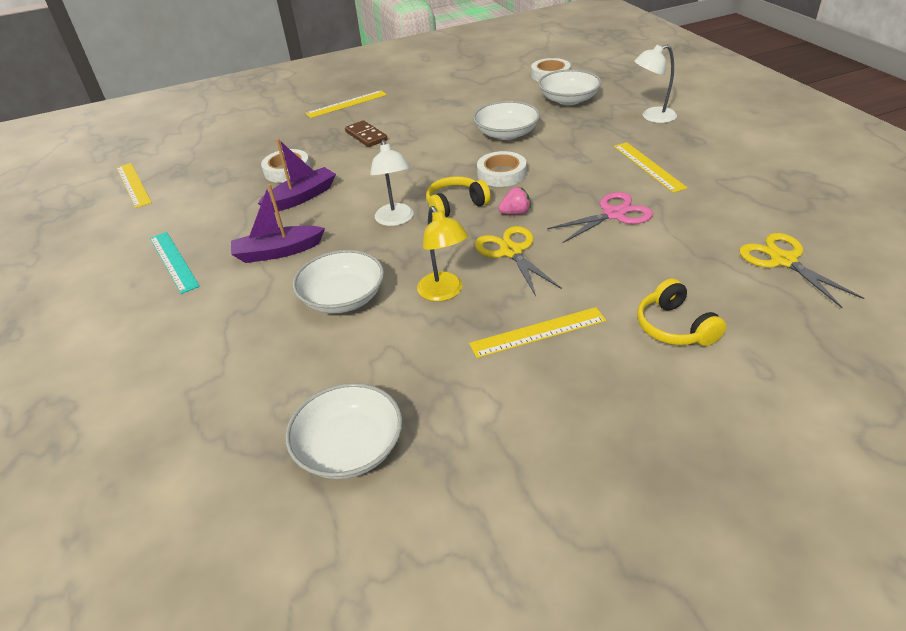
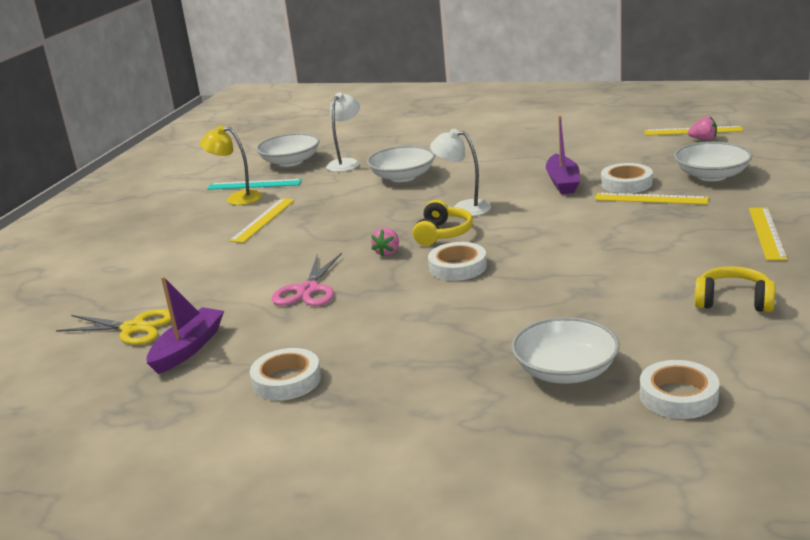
camera: 130 degrees right, 15 degrees down
(159, 173) = (703, 139): none -> pink strawberry
(173, 261) = (538, 138): turquoise ruler -> turquoise ruler (254, 184)
(278, 252) = (493, 166): purple boat -> purple boat (188, 348)
(366, 136) = (651, 226): brown domino -> none
(444, 293) = (349, 204): yellow lamp -> yellow lamp (237, 198)
(506, 133) = (536, 296): white bowl -> white bowl (711, 175)
(511, 251) = (346, 236): yellow scissors -> none
(648, 166) = (336, 342): yellow ruler -> yellow ruler (650, 199)
(652, 117) = (421, 404): white lamp -> white lamp (346, 163)
(674, 327) = (182, 259): yellow headphones -> yellow headphones (733, 301)
(705, 160) = (286, 380): none -> white tape

